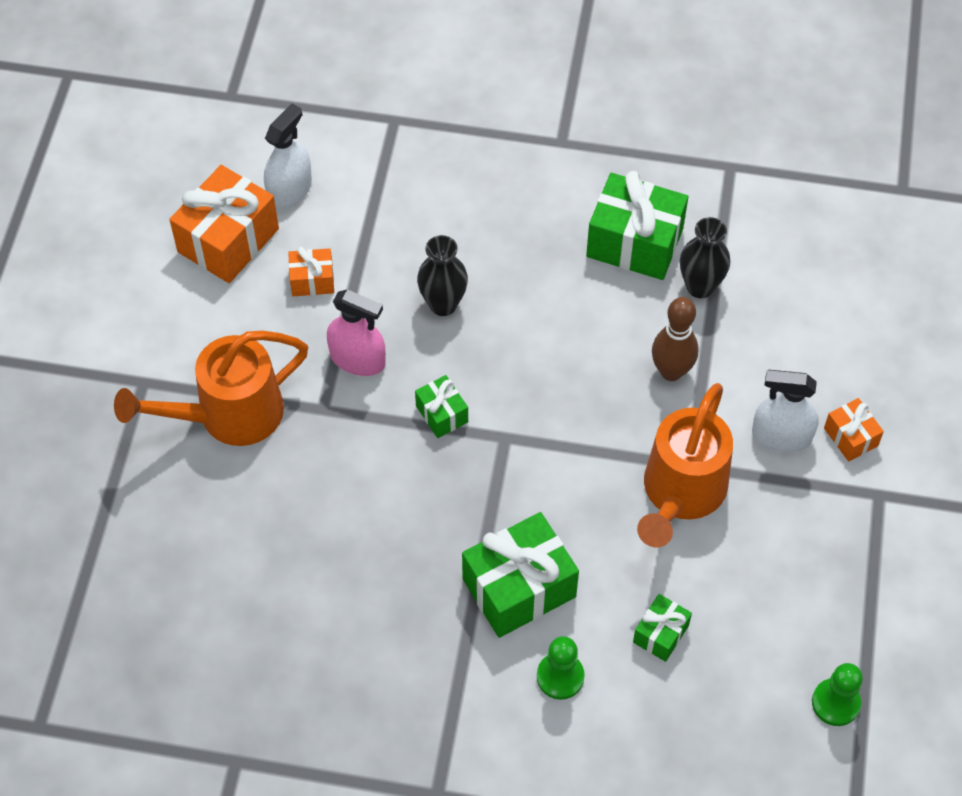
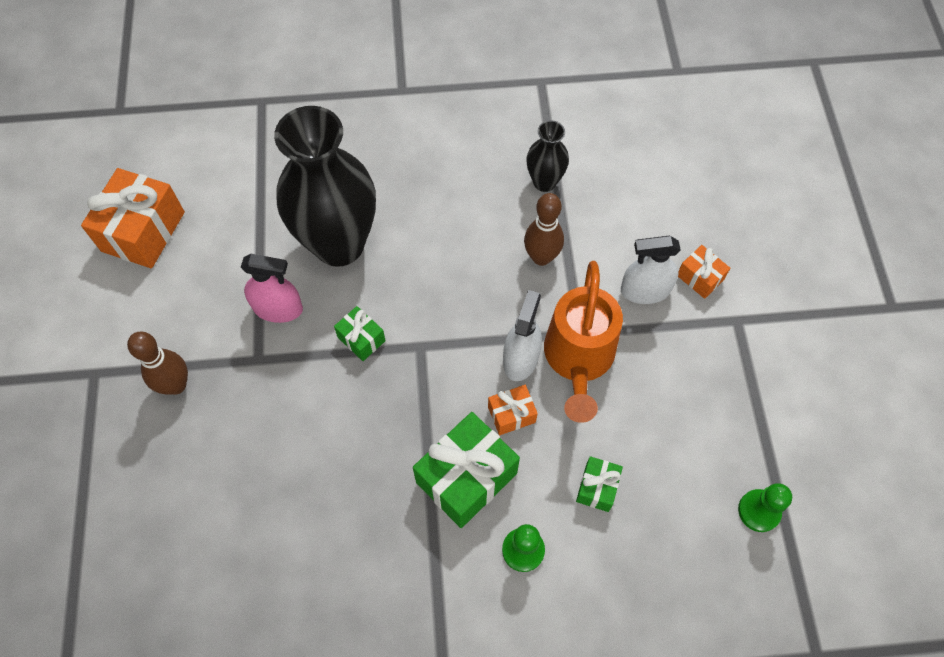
camera: 15 degrees left, 5 degrees up
(228, 415) = (176, 385): orange watering can -> brown bowling pin
(290, 190) = (187, 177): white spray bottle -> white spray bottle (521, 358)
(312, 280) = (223, 249): orange gift -> orange gift (511, 414)
(443, 304) = (339, 244): black vase -> black vase, size x2.13
(634, 243) = (482, 158): green gift -> none

